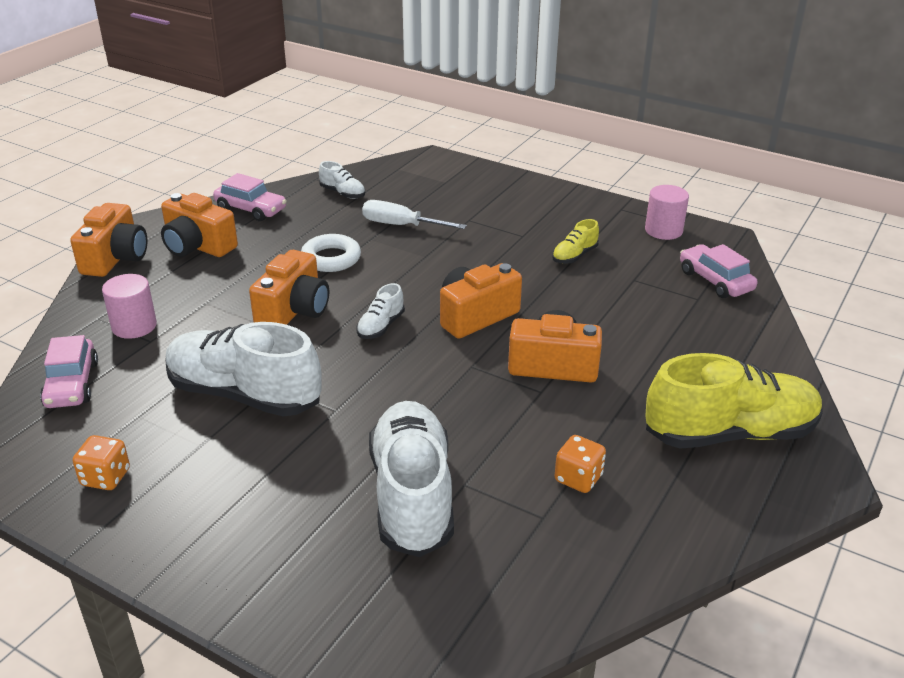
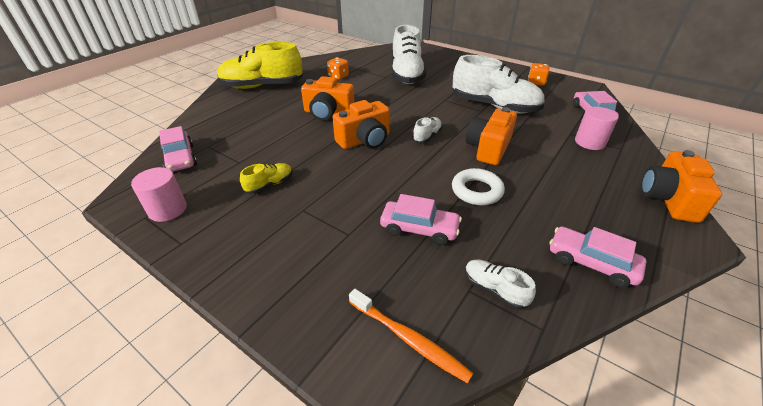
camera: 175 degrees left, 5 degrees up
(197, 246) = (606, 210): orange camera -> none
(400, 225) = (419, 229): white screwdriver -> pink car
(411, 172) = (408, 338): none -> orange toothbrush

